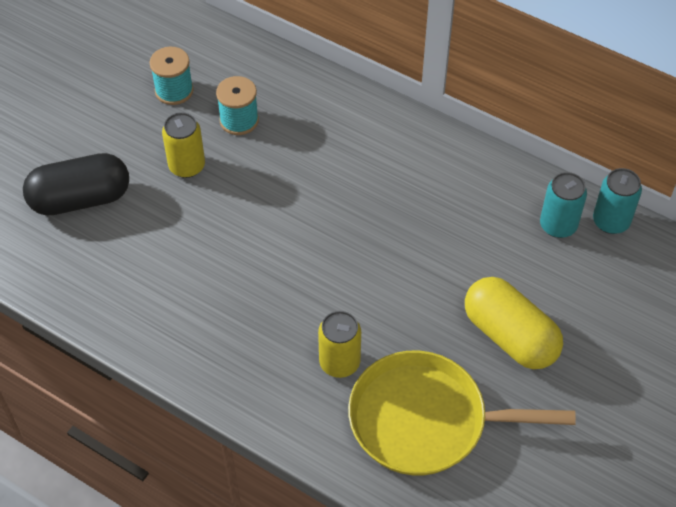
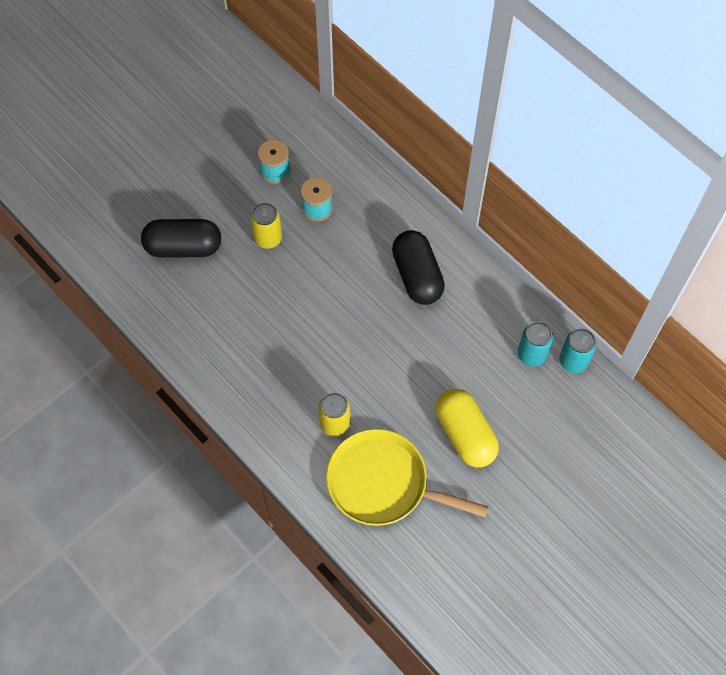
camera: 15 degrees right, 10 degrees up
(387, 168) = (417, 276): none -> black capsule

